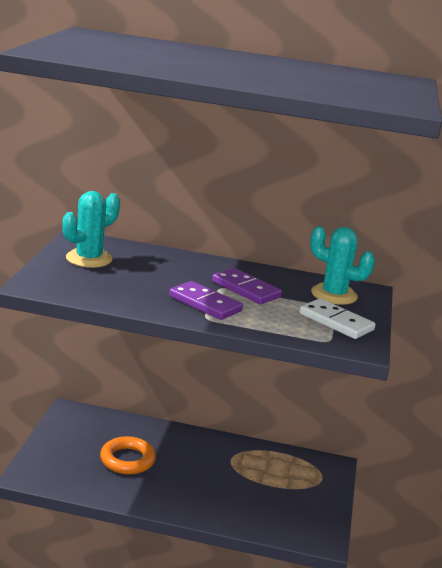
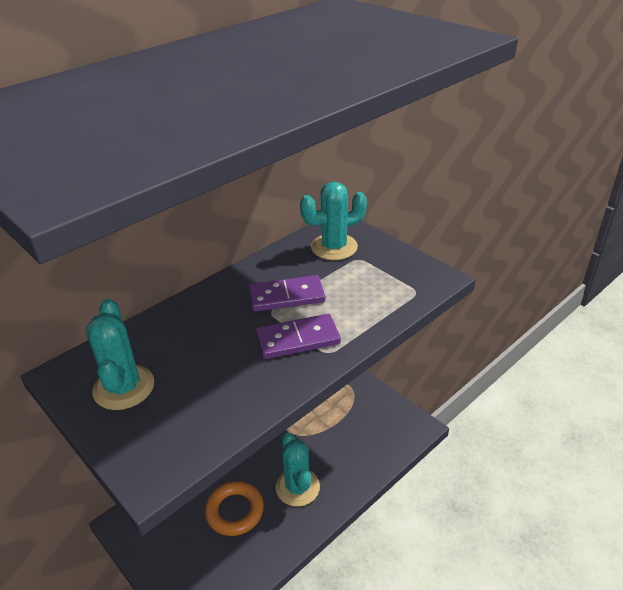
camera: 50 degrees left, 15 degrees up
(181, 485) = (297, 487): none -> turquoise cactus
(336, 322) = (385, 270): white domino -> none

